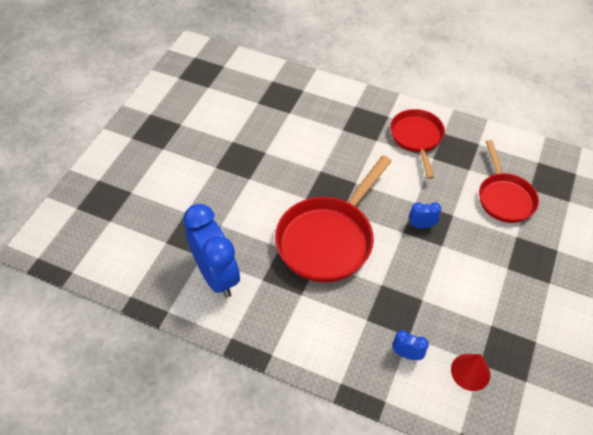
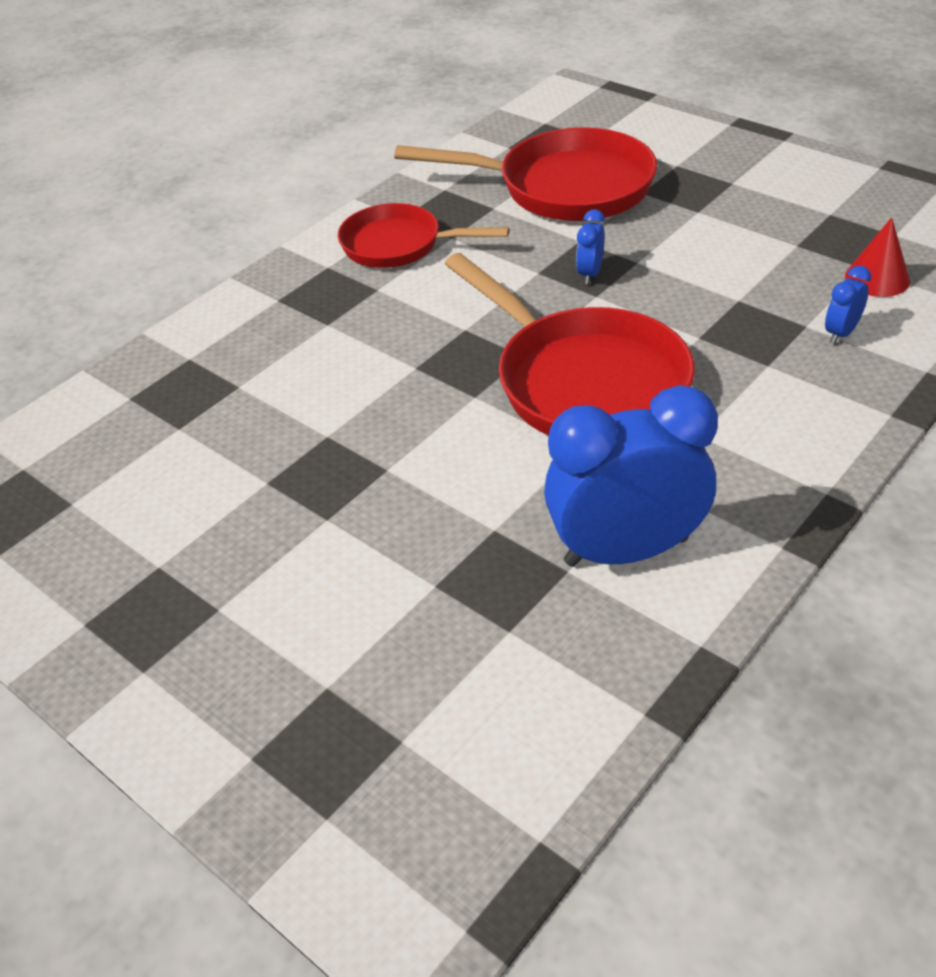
camera: 70 degrees left, 10 degrees down
(504, 198) = (565, 188): red pan -> red pan, size x1.59

